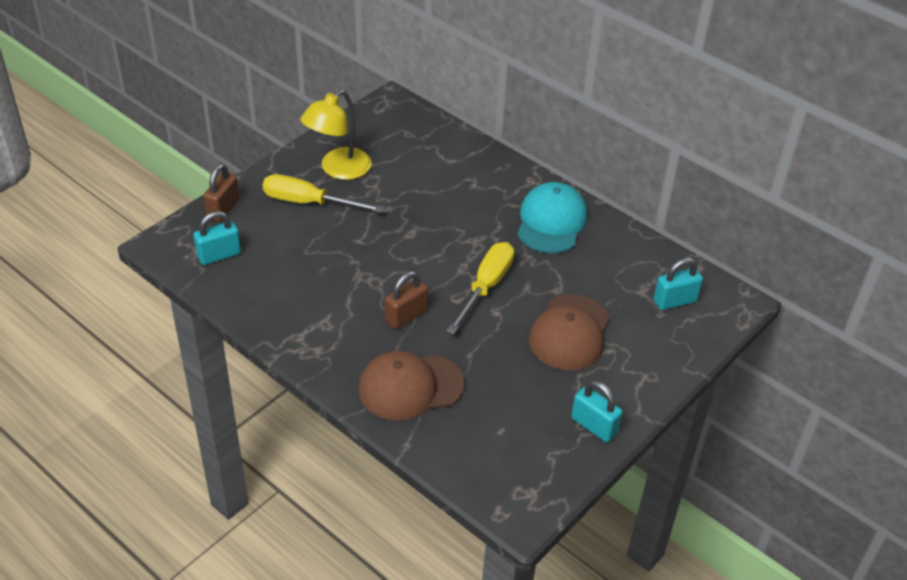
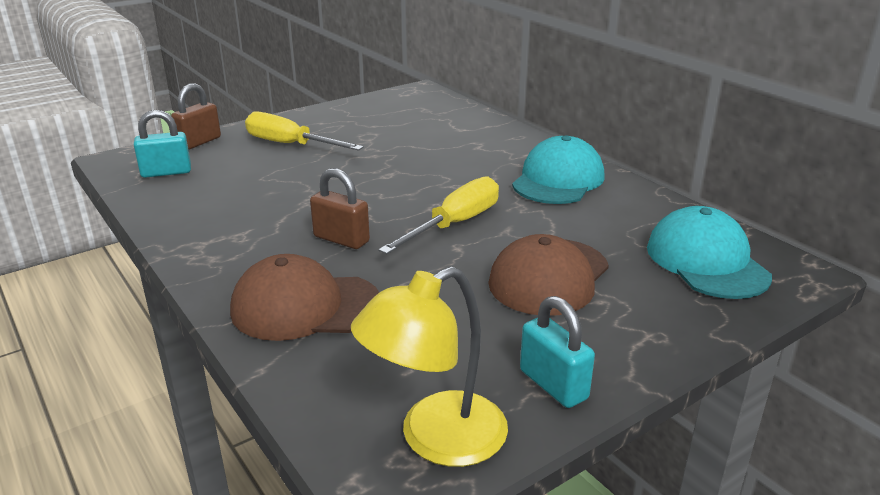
camera: 15 degrees right, 15 degrees down
(338, 169) = (337, 126): yellow lamp -> yellow lamp (435, 439)
(406, 316) = (341, 239): brown padlock -> brown padlock turned 60 degrees clockwise
(675, 301) = (706, 261): turquoise padlock -> turquoise cap

